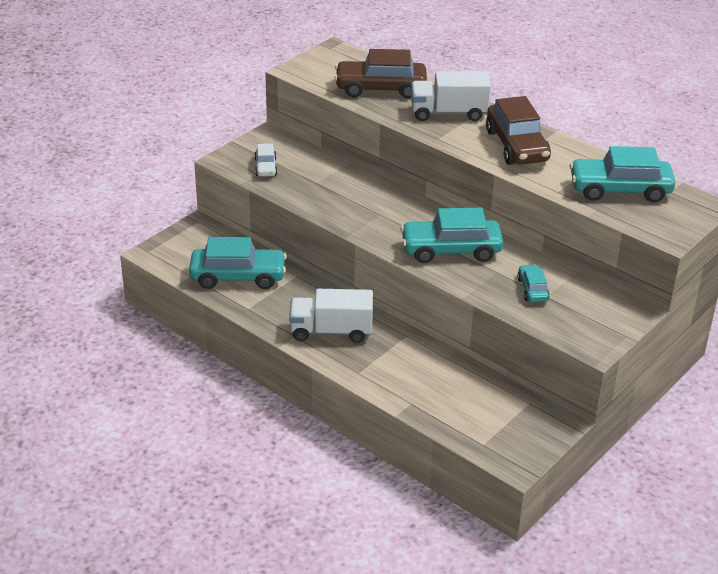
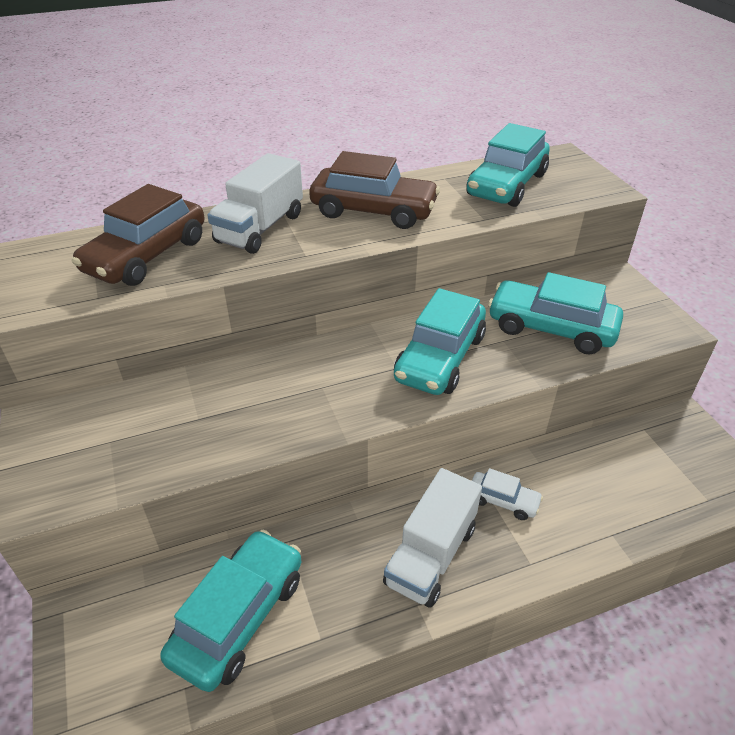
camera: 60 degrees left, 5 degrees up
(266, 167) = (108, 458): white car -> white car (503, 501)
(532, 289) = (551, 328): turquoise car -> turquoise car, size x1.95

